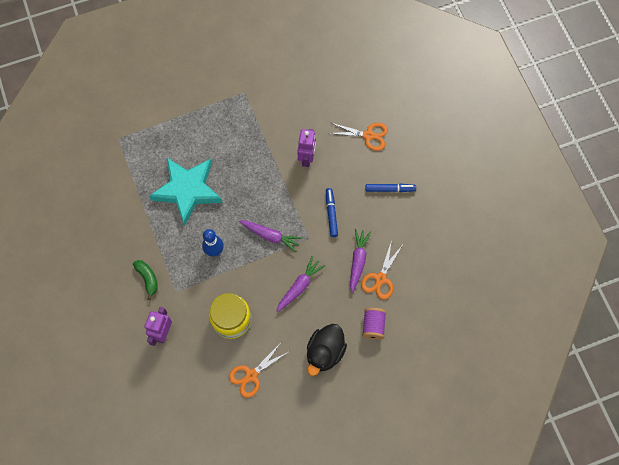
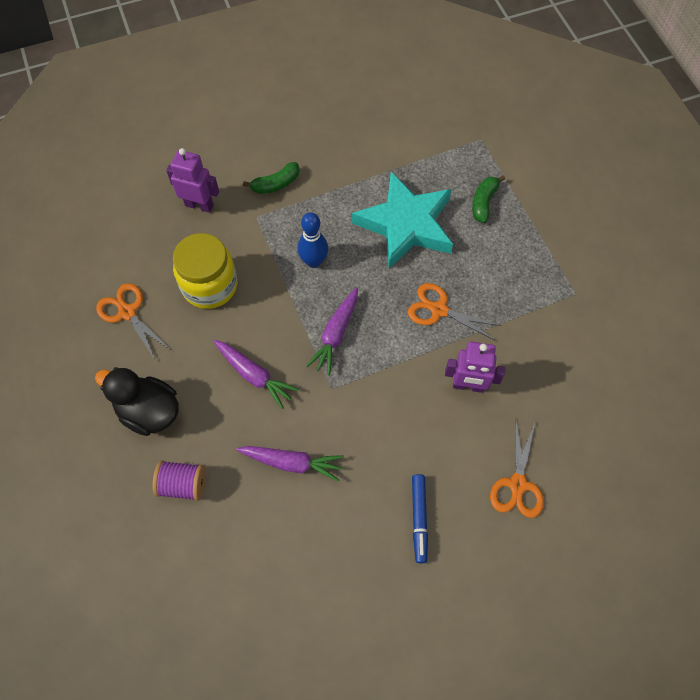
camera: 90 degrees right, 5 degrees down
(172, 140) = (484, 202): none -> green banana
(331, 214) = (373, 422): blue marker -> none
(380, 278) = (260, 498): orange scissors -> orange scissors (439, 310)

